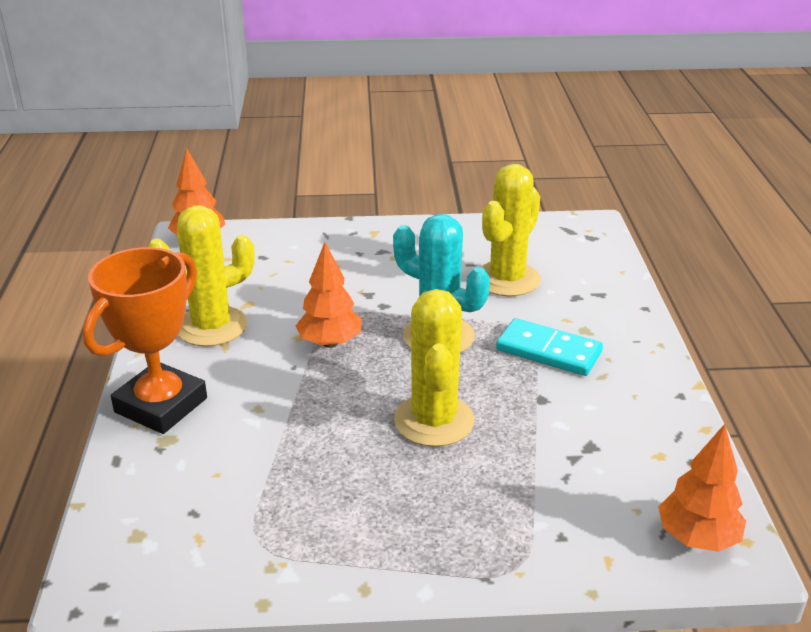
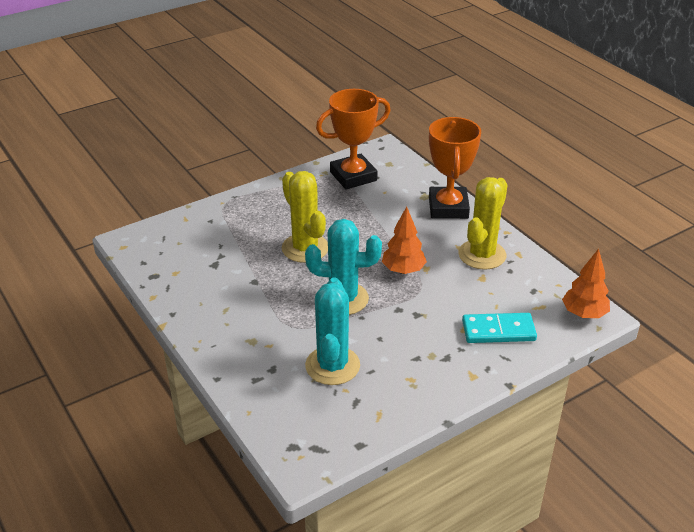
camera: 150 degrees right, 5 degrees up
(231, 531) = (353, 176): none -> orange trophy
(507, 279) = (332, 366): yellow cactus -> turquoise cactus
(548, 351) = (267, 314): turquoise domino -> turquoise domino (498, 331)
(697, 538) = (146, 240): orange tree -> none

